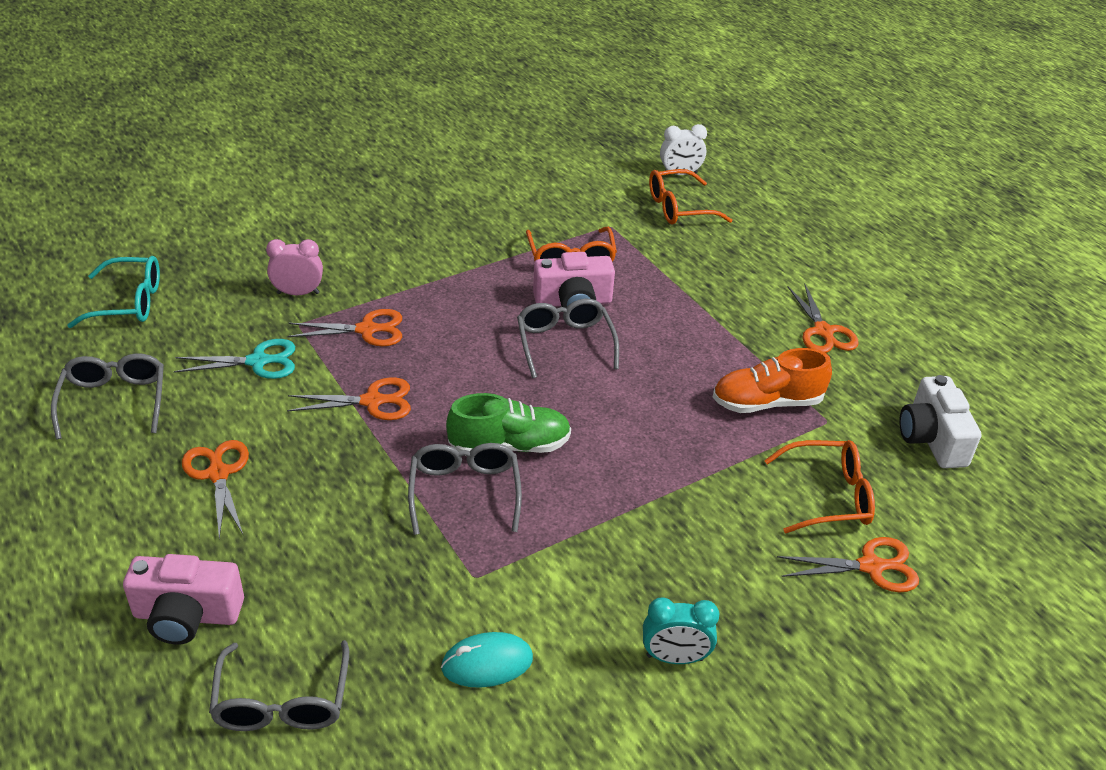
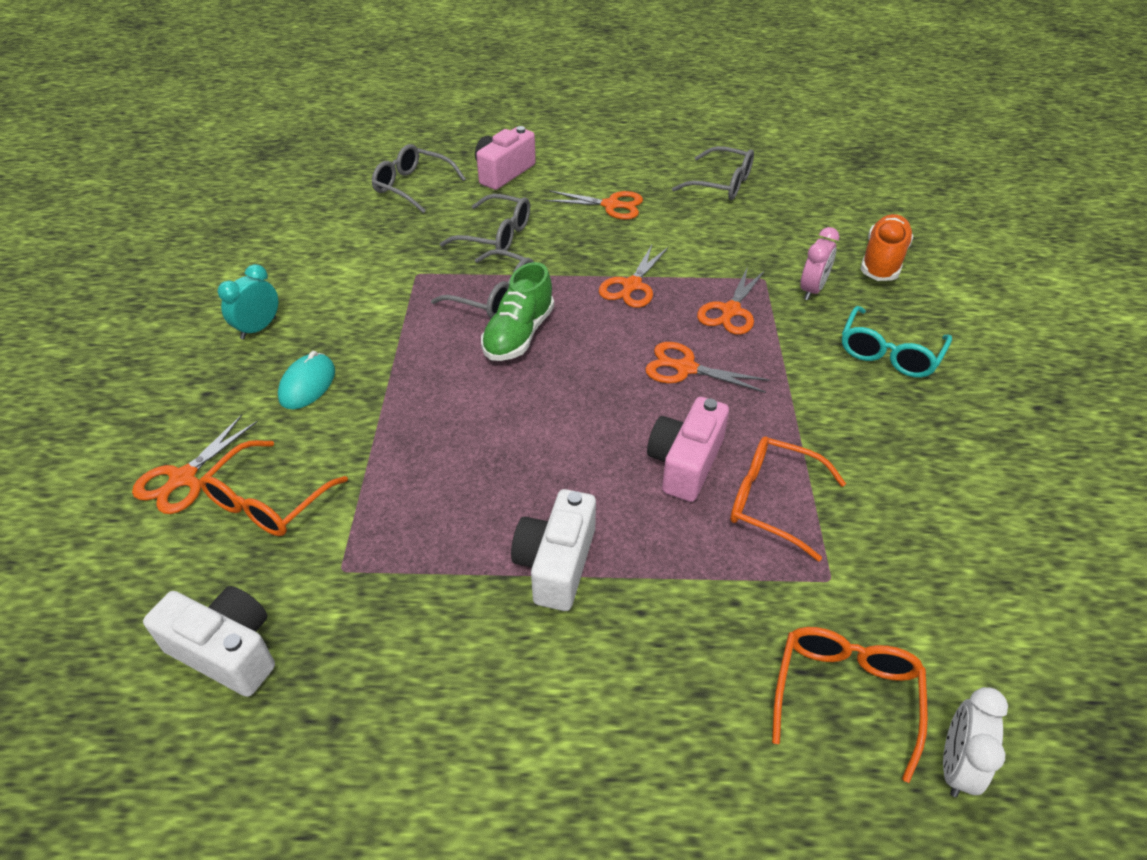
camera: 125 degrees right, 5 degrees up
(128, 302) = (846, 209): turquoise glasses -> turquoise glasses (889, 353)
(259, 361) = (724, 248): turquoise scissors -> none
(487, 663) = (351, 255): turquoise mouse -> turquoise mouse (307, 385)
(565, 344) = (621, 425): grey glasses -> grey glasses (496, 235)
(714, 328) = (556, 564): none -> white camera
(767, 403) = (411, 534): orange shoe -> orange shoe (882, 261)
(823, 332) = (465, 679): orange scissors -> orange scissors (685, 368)

